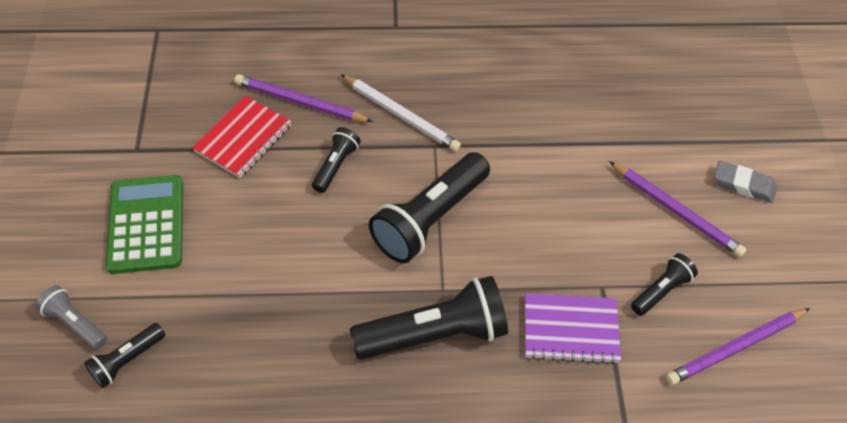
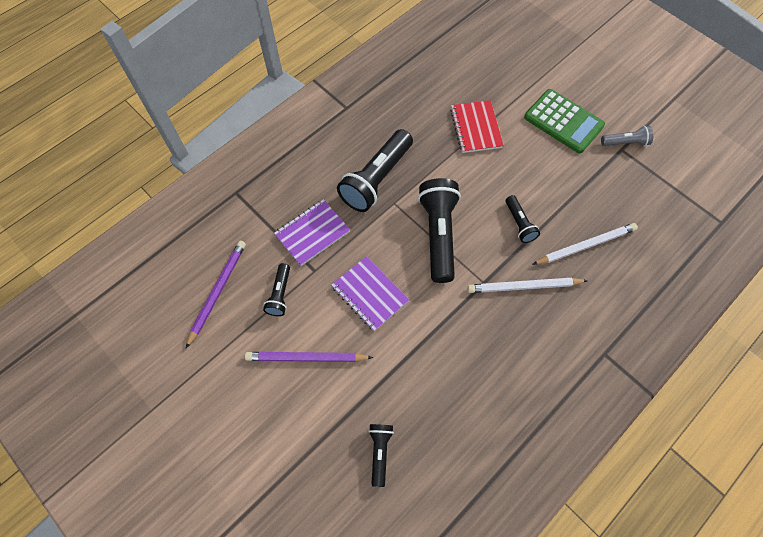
camera: 140 degrees right, 10 degrees up
(75, 323) = (531, 65): grey flashlight -> grey flashlight (625, 142)
(127, 360) = (492, 69): black flashlight -> black flashlight (380, 452)
(243, 138) = (583, 199): red notebook -> red notebook (475, 128)
(300, 102) = (585, 245): purple pencil -> white pencil
(560, 219) = (370, 294): none -> purple notebook
(743, 185) = (276, 418): grey eraser -> none

